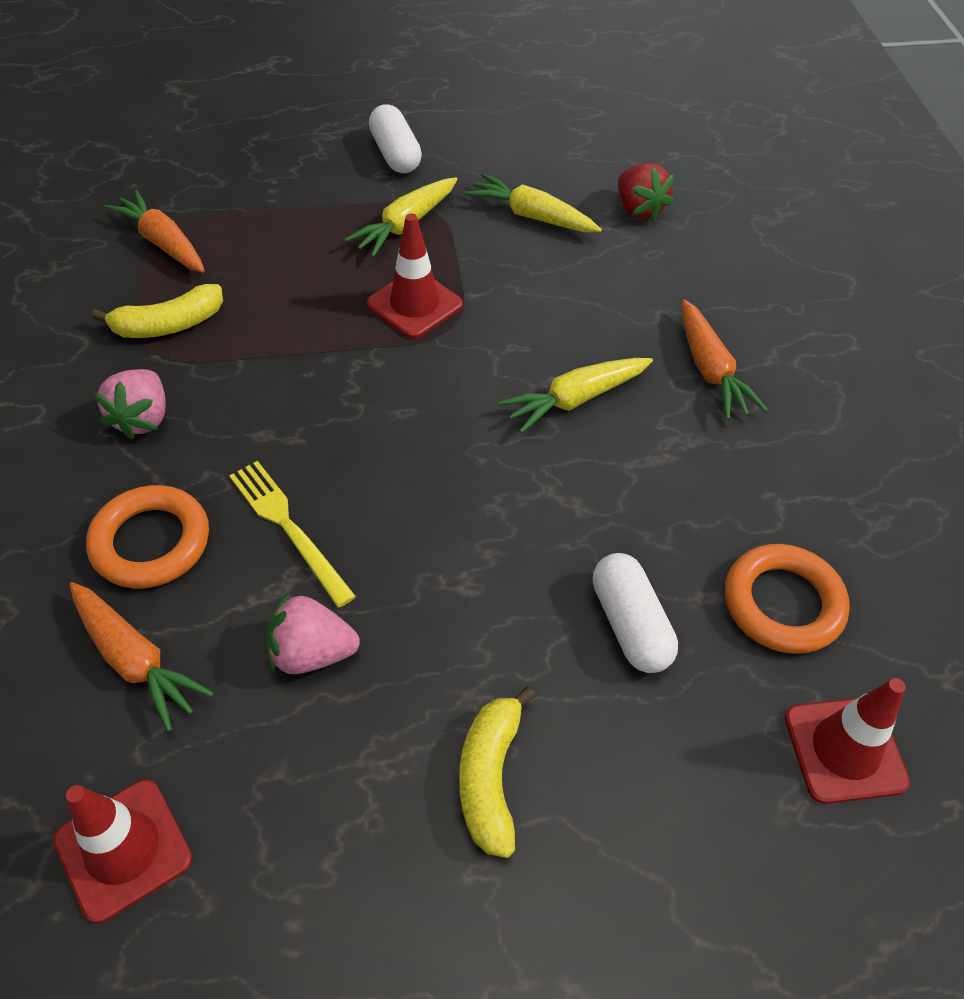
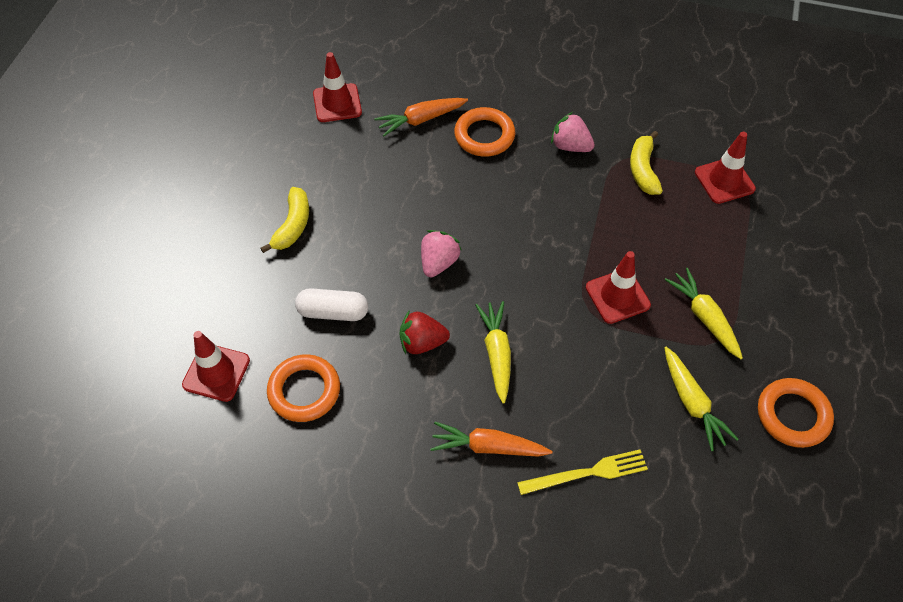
camera: 115 degrees right, 5 degrees up
(163, 242) = (724, 181): orange carrot -> red traffic cone
(288, 527) = (467, 189): yellow fork -> yellow fork (587, 473)
(312, 653) = (390, 180): pink strawberry -> pink strawberry (438, 262)
(395, 154) = (796, 339): white capsule -> none
(490, 777) = (293, 225): yellow banana -> yellow banana turned 75 degrees clockwise
(497, 146) = (793, 415): none -> orange ring
(531, 216) = (692, 403): yellow carrot -> yellow carrot turned 105 degrees clockwise
(638, 209) = (679, 486): red strawberry -> red strawberry (422, 342)

